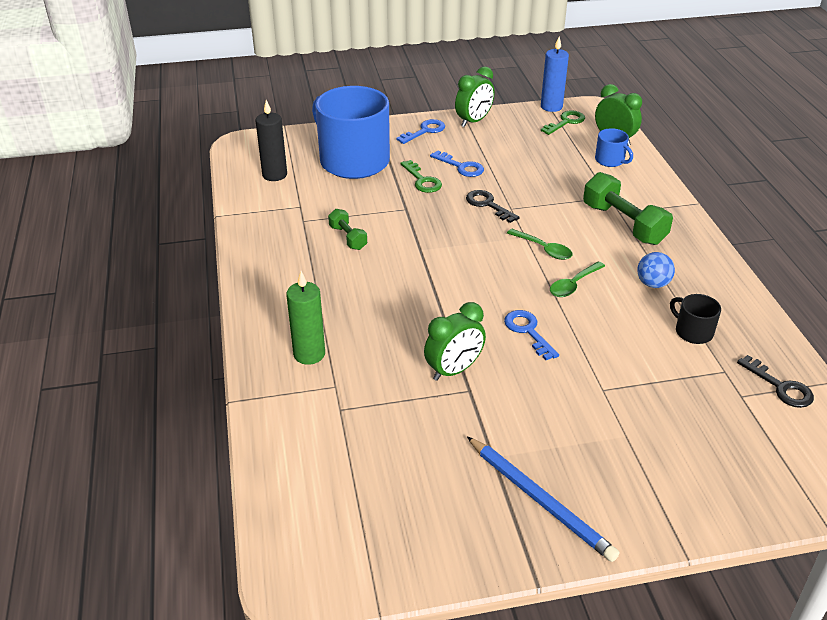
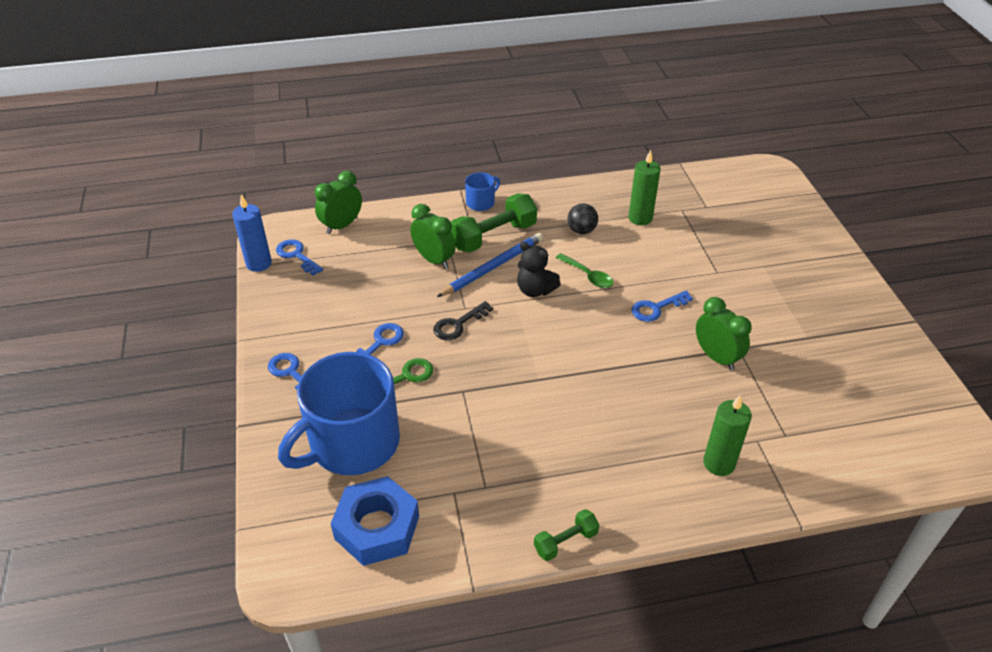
camera: 90 degrees left, 5 degrees up
(274, 175) = (377, 527): black candle -> blue nut
(348, 238) = (520, 441): green dumbbell -> green dumbbell (565, 542)
(473, 121) = (277, 329): green clock -> green clock (434, 260)
(540, 500) = (841, 314): blue pencil -> blue pencil (493, 267)
(543, 249) = (535, 290): green spoon -> black teddy bear
(565, 122) = (297, 255): green key -> blue key
(610, 160) = (381, 232): blue mug -> blue mug (481, 202)
(652, 284) = (581, 230): blue ball -> black ball
(693, 332) = (640, 218): black mug -> green candle
(780, 387) = (693, 188): black key -> none

